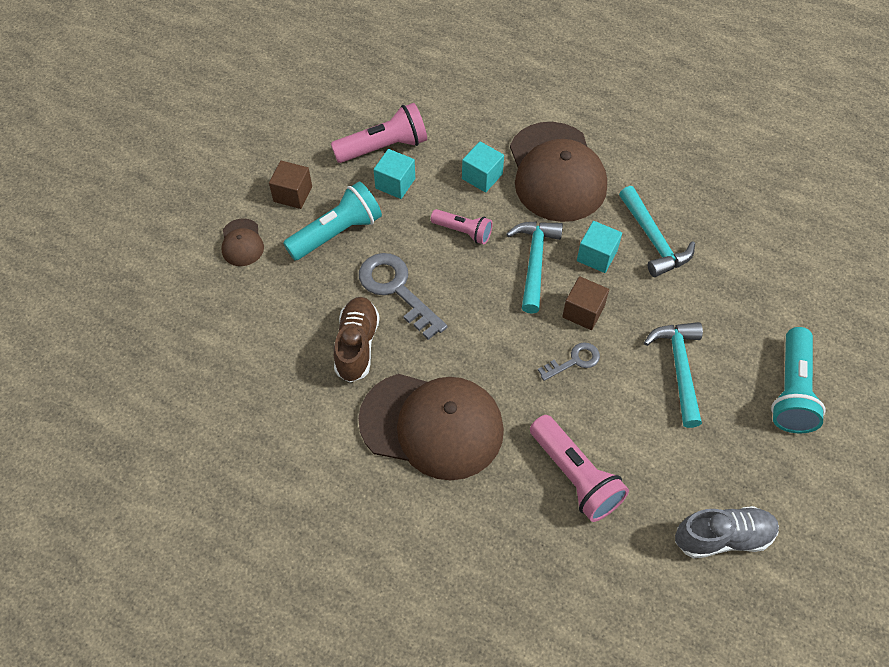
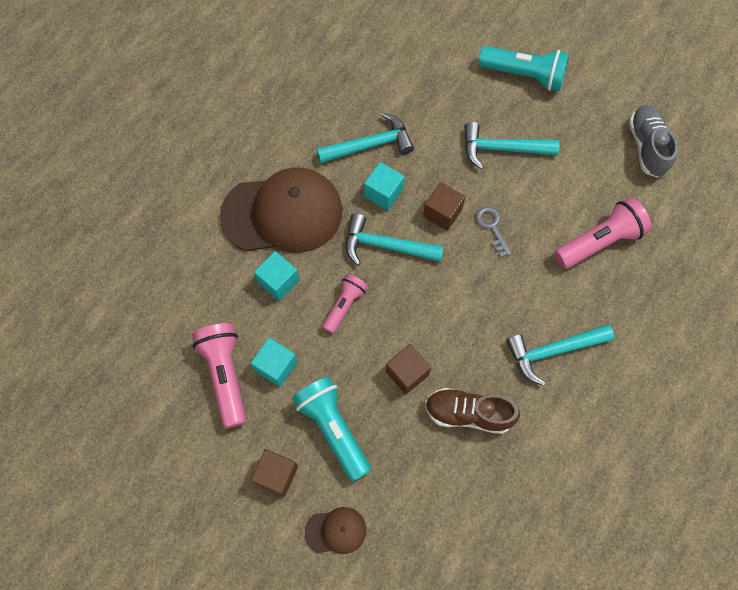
camera: 85 degrees left, 10 degrees up
(396, 289) = (407, 373): grey key -> brown cube
(432, 425) = (552, 351): brown cap -> turquoise hammer

